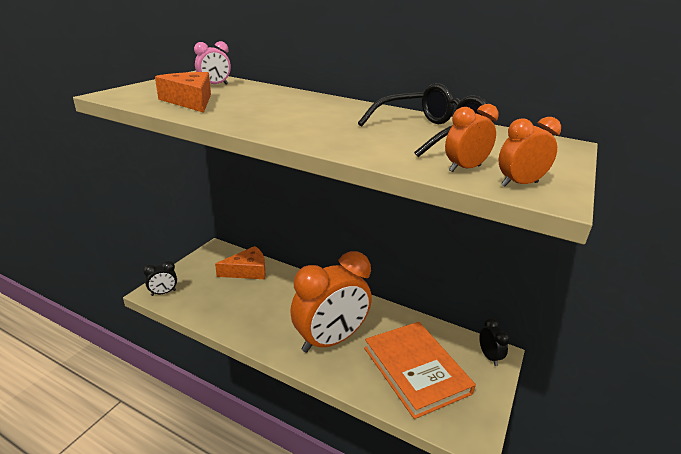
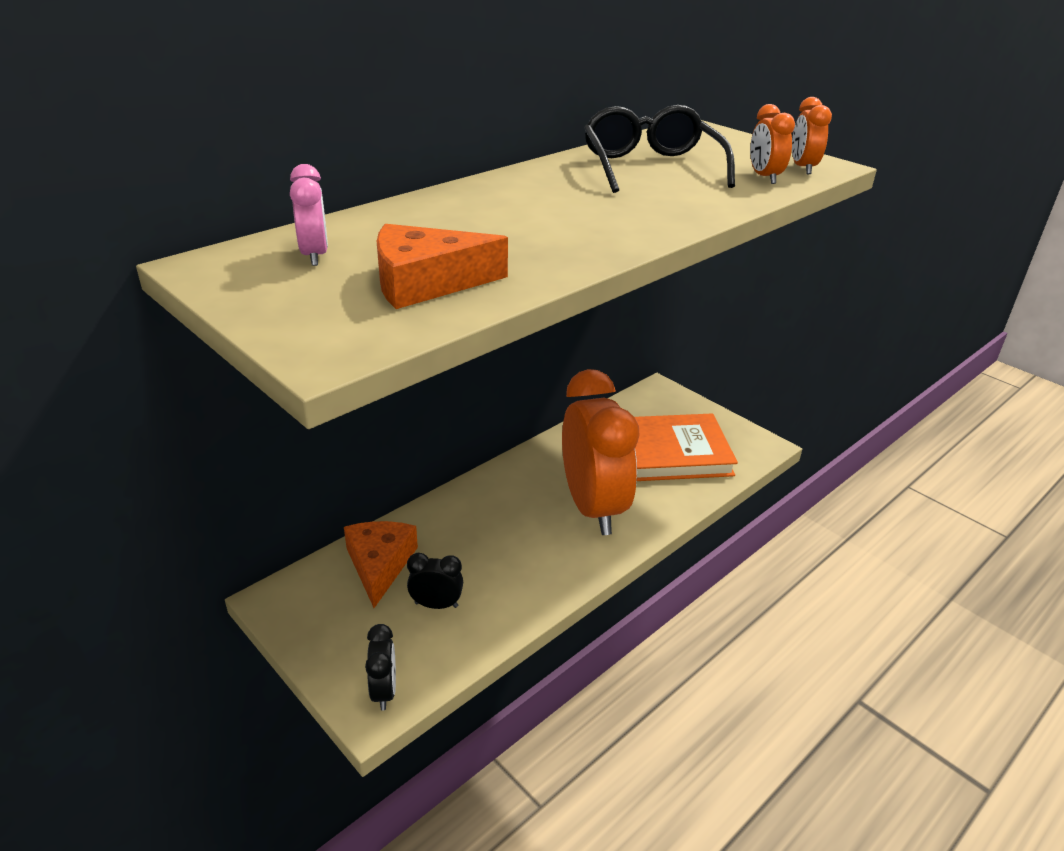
camera: 70 degrees left, 5 degrees up
(489, 356) = (661, 397): black clock -> black clock (436, 605)

